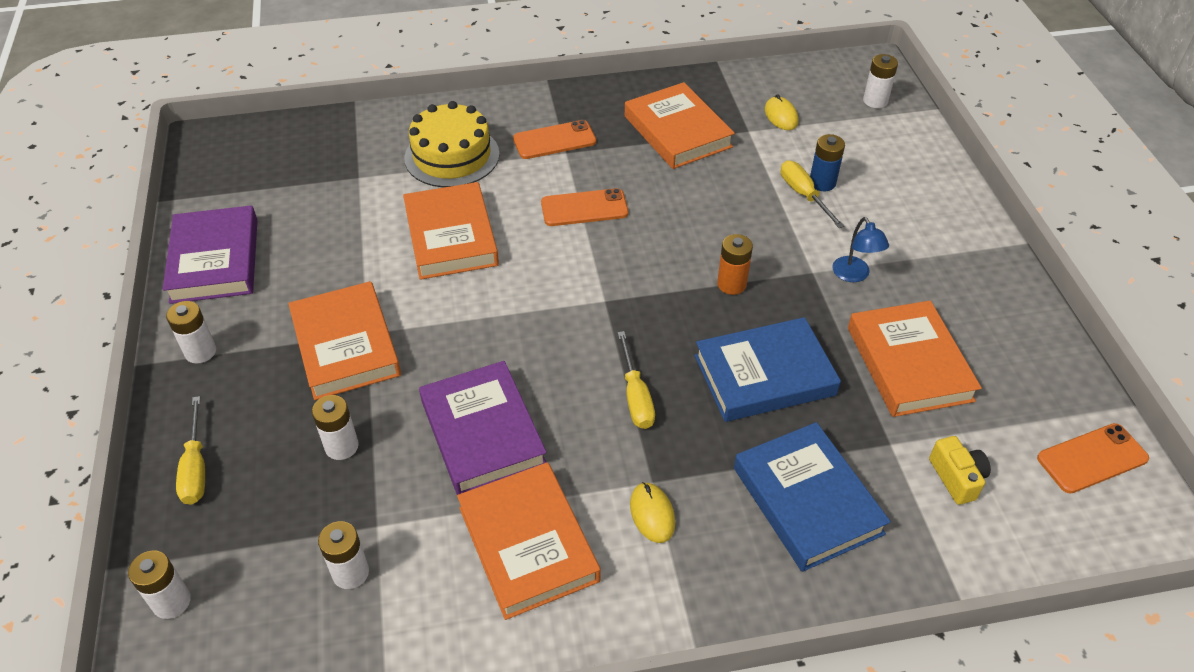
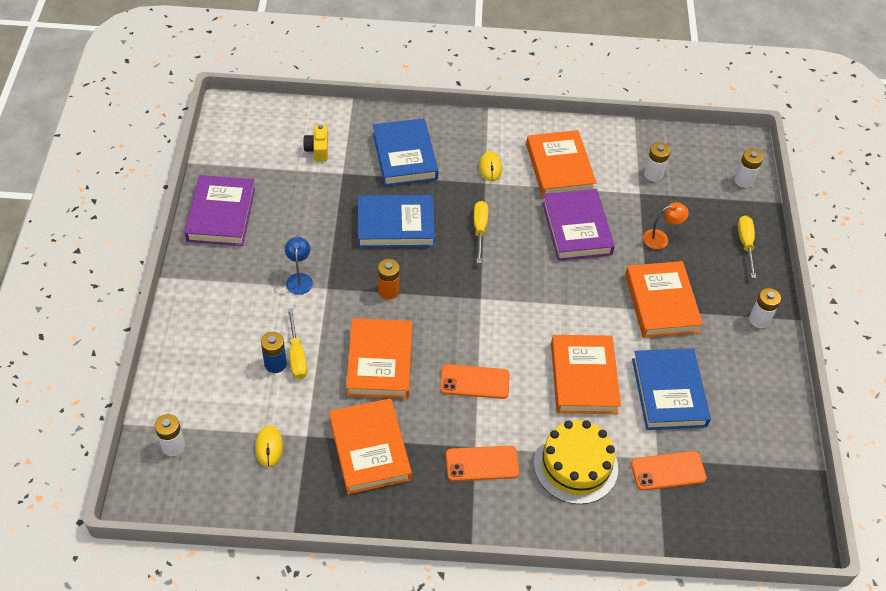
camera: 170 degrees left, 5 degrees up
(215, 260) = (764, 395): purple book -> purple book (221, 214)
(341, 241) = (668, 392): none -> blue book
(341, 446) = (661, 238): white battery -> orange lamp
(909, 364) = (302, 213): orange book -> orange book (379, 362)
(1092, 458) = (237, 143): orange phone -> orange phone (668, 471)

